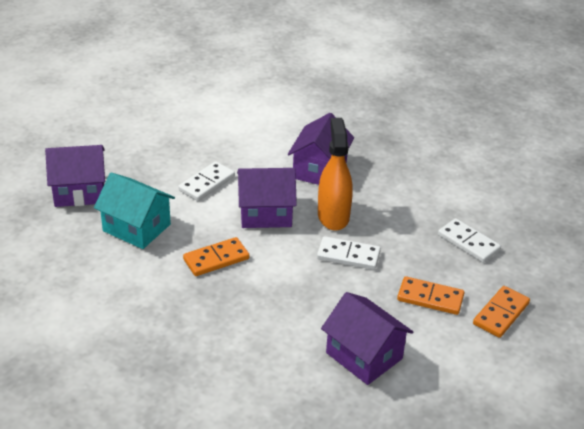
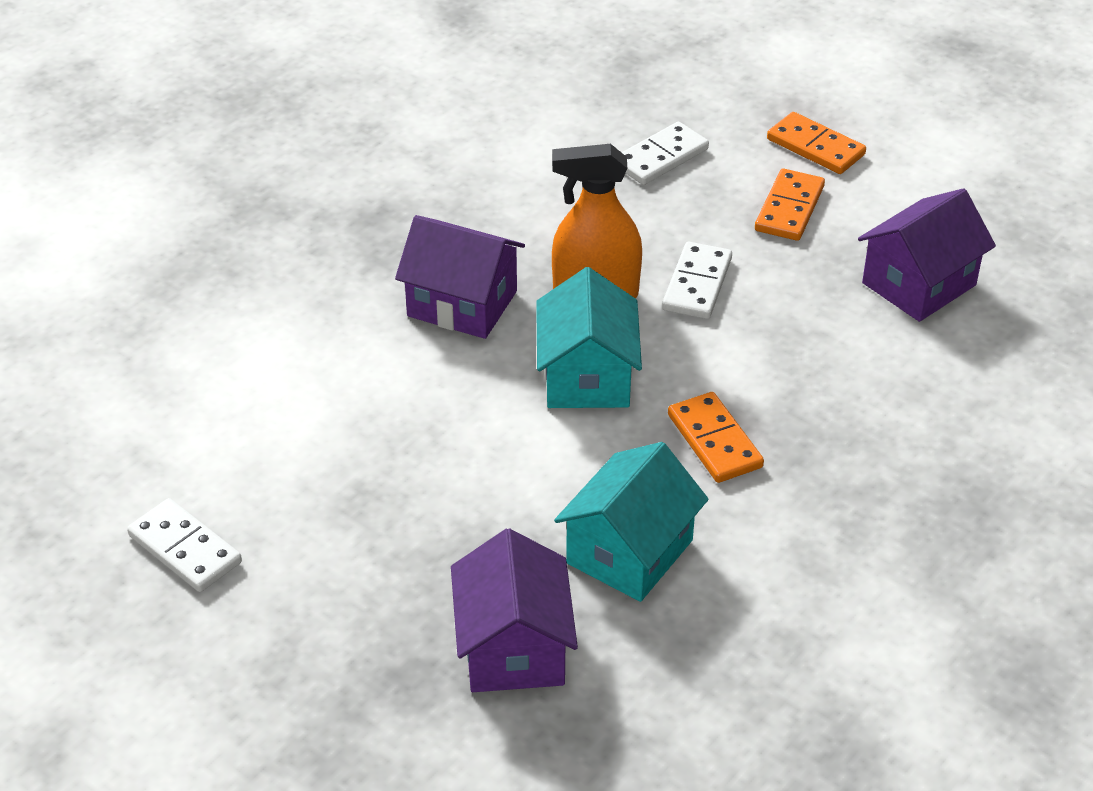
camera: 85 degrees left, 5 degrees up
(207, 183) = (495, 454): white domino -> white domino (185, 549)
(265, 213) = (587, 376): purple house -> turquoise house

